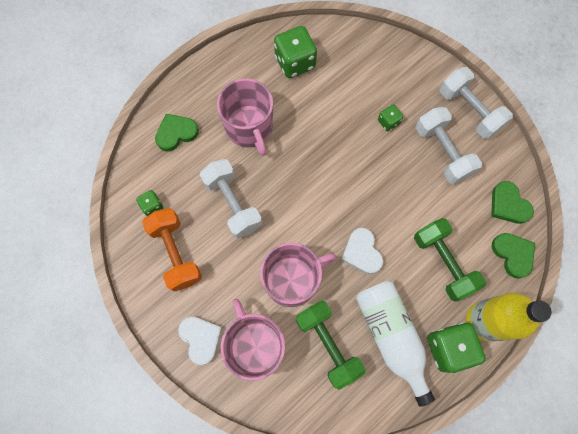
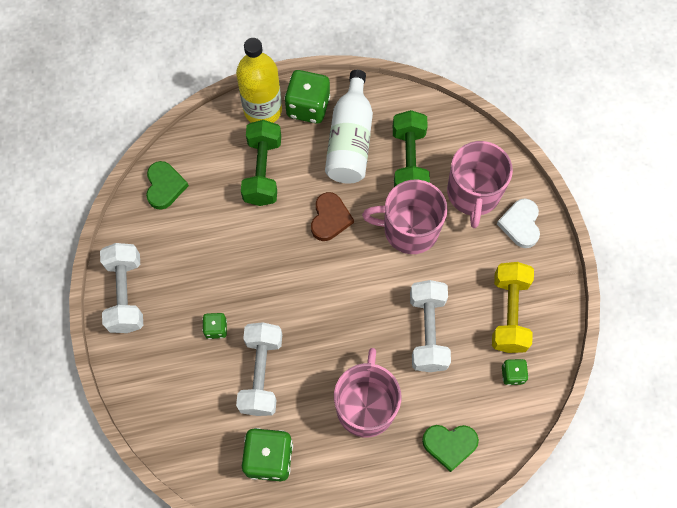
camera: 150 degrees left, 5 degrees down
(176, 253) = (509, 313): orange dumbbell -> yellow dumbbell
(362, 252) = (330, 218): white heart -> brown heart
(442, 152) = (186, 268): white dumbbell -> white dumbbell (261, 374)
(513, 254) = (196, 145): green heart -> none

